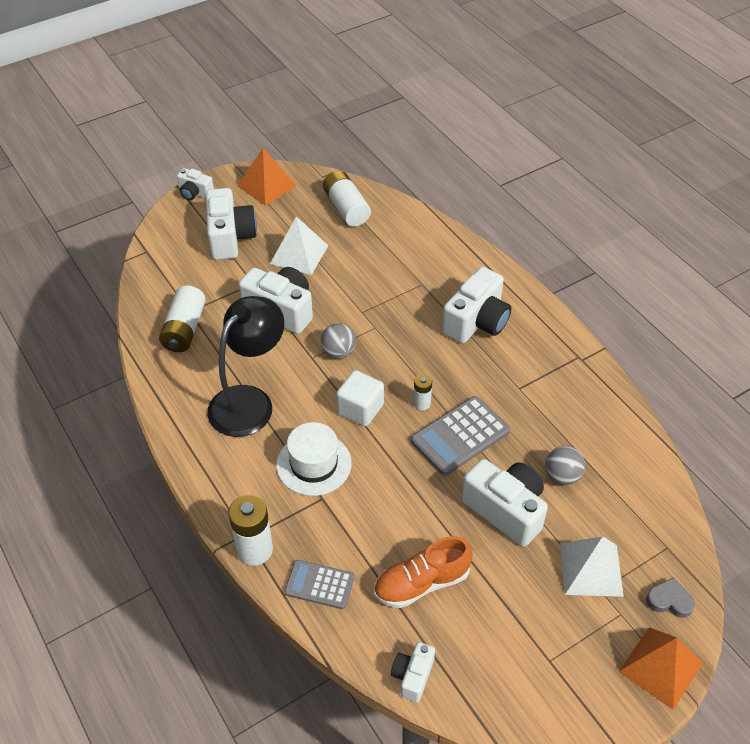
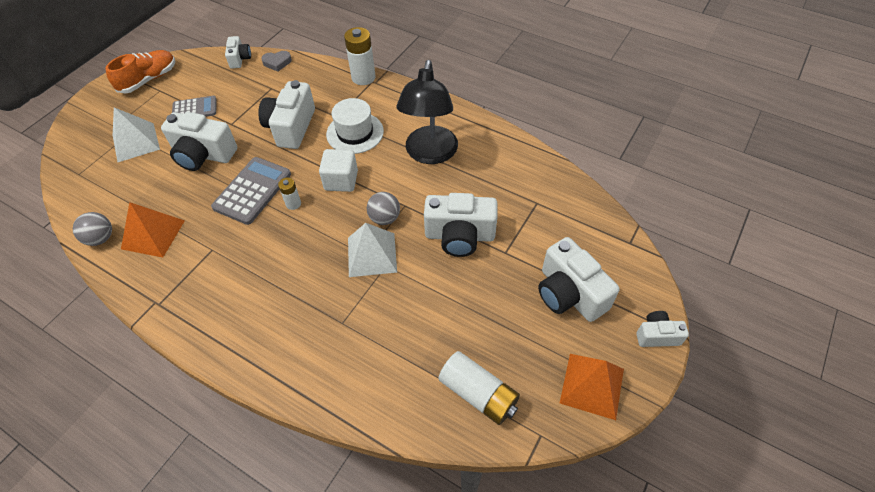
camera: 155 degrees right, 5 degrees up
(184, 329) = (526, 186): white battery -> none
(299, 254) = (486, 303): white pyramid -> white pyramid (372, 254)
(319, 585) = (313, 76): grey calculator -> grey calculator (194, 109)
(421, 583) = (250, 97): orange shoe -> orange shoe (149, 79)
(476, 321) = (269, 301): white camera -> white camera (291, 127)
(562, 476) = (163, 192): grey ball -> grey ball (101, 238)
(660, 667) = (88, 109): orange pyramid -> orange pyramid (153, 234)
(669, 601) = (79, 143): grey heart -> grey heart (277, 62)

